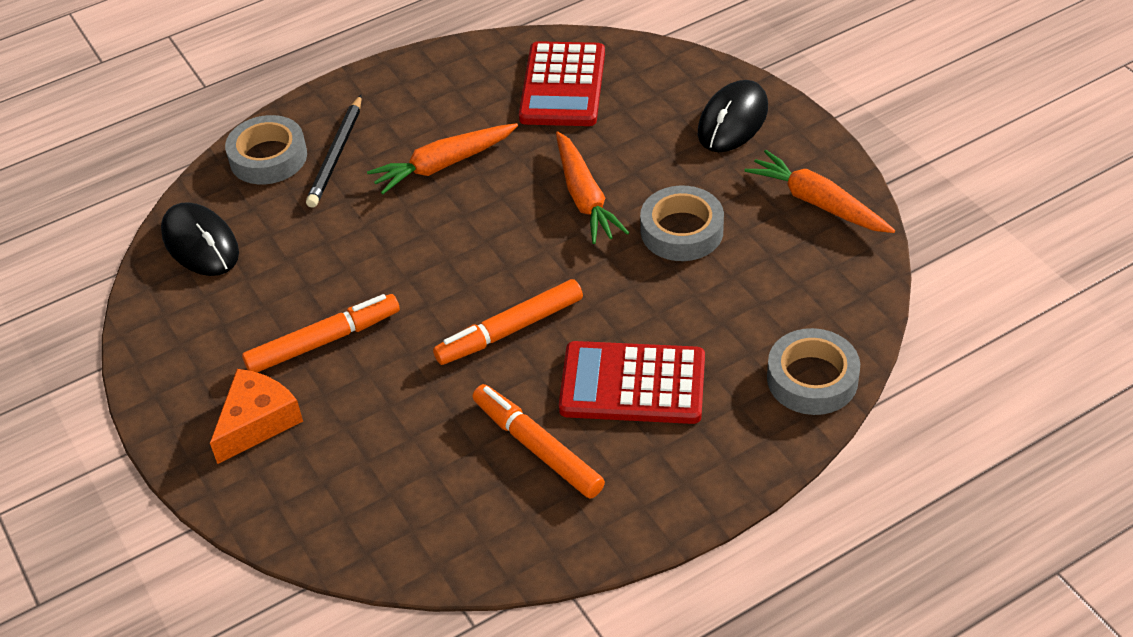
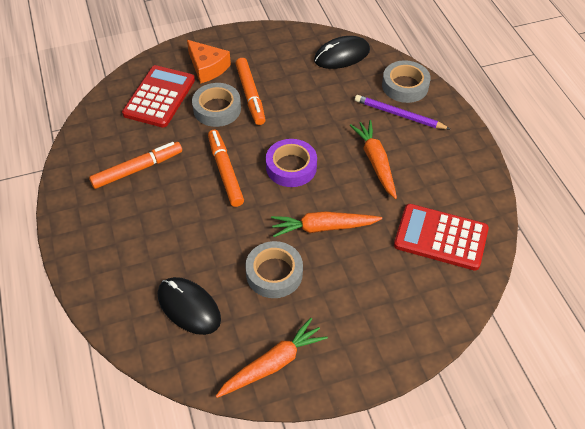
camera: 100 degrees right, 5 degrees up
(336, 154) = (399, 115): black pencil -> purple pencil
(478, 254) = (291, 167): none -> purple tape
(632, 384) = (160, 219): red calculator -> red calculator (159, 97)
(733, 120) = (377, 334): black mouse -> black mouse (189, 307)
(812, 379) = (121, 311): grey tape -> grey tape (217, 109)

